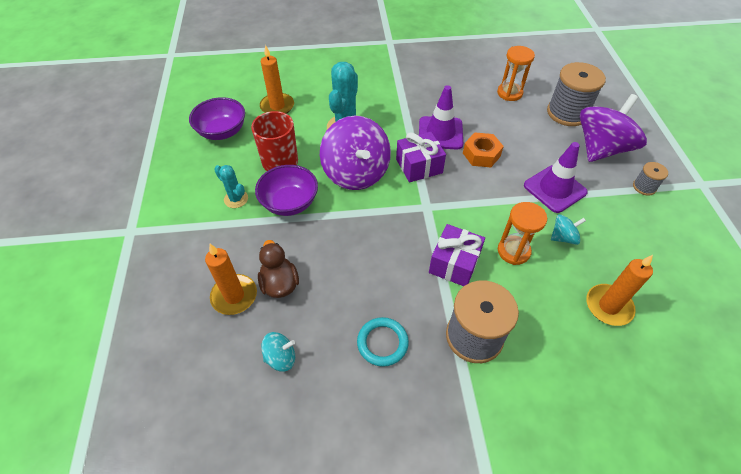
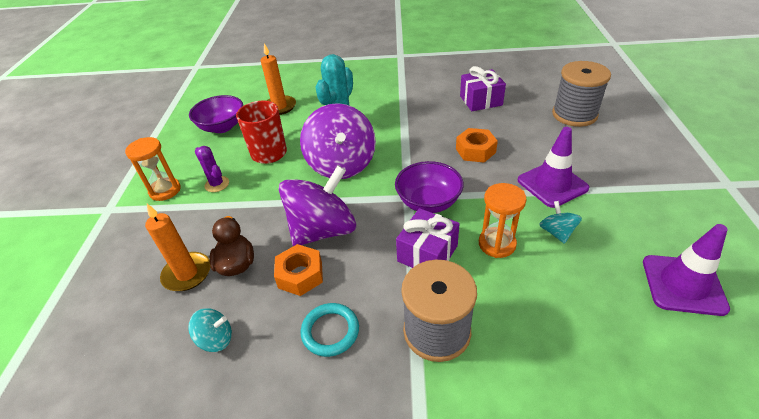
camera: 10 degrees right, 10 degrees down
(236, 199) = (217, 184): turquoise cactus -> purple cactus
(289, 203) = (268, 189): purple bowl -> purple bowl (428, 202)
(343, 291) = (300, 275): none -> orange nut
(419, 166) = (407, 159): purple gift -> purple gift (481, 100)
(440, 133) = (435, 131): purple traffic cone -> purple traffic cone (683, 285)
(509, 93) = (514, 97): orange hourglass -> orange hourglass (165, 190)
(563, 237) = (556, 232): turquoise spinning top -> turquoise spinning top turned 90 degrees counterclockwise
(601, 148) = (609, 147): purple spinning top -> purple spinning top (323, 230)
(608, 306) = (604, 308): orange candle -> none
(644, 187) = (657, 185): grey spool -> none

